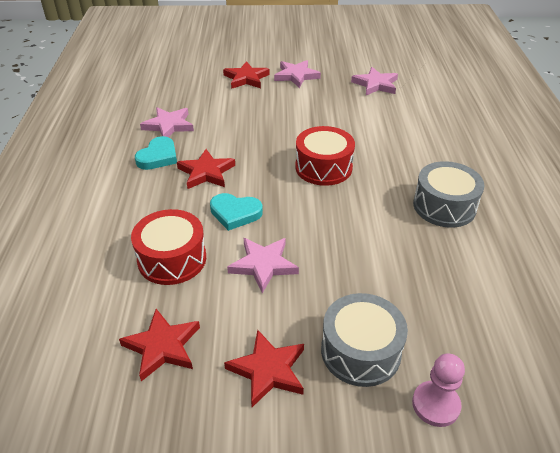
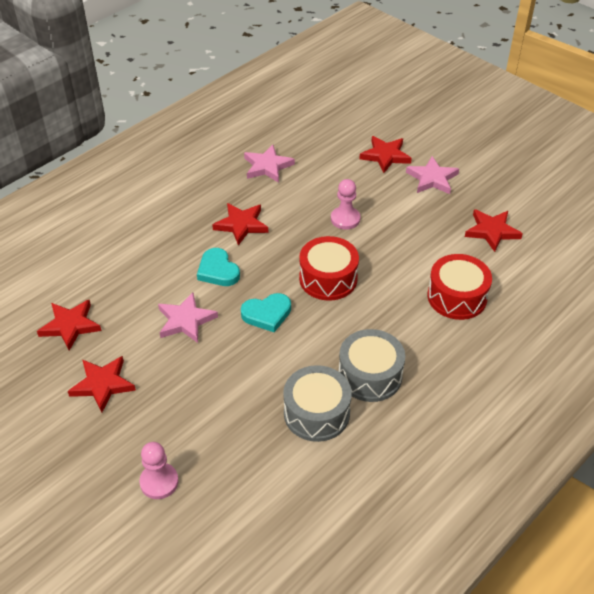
camera: 45 degrees right, 5 degrees up
(158, 157) = (227, 190): turquoise heart -> turquoise heart (267, 314)
(172, 259) = (141, 275): red drum -> red drum (457, 297)
(277, 126) = (345, 219): none -> pink pawn
(360, 351) = (164, 418): grey drum -> grey drum (316, 413)
(375, 84) = (492, 231): pink star -> red star

